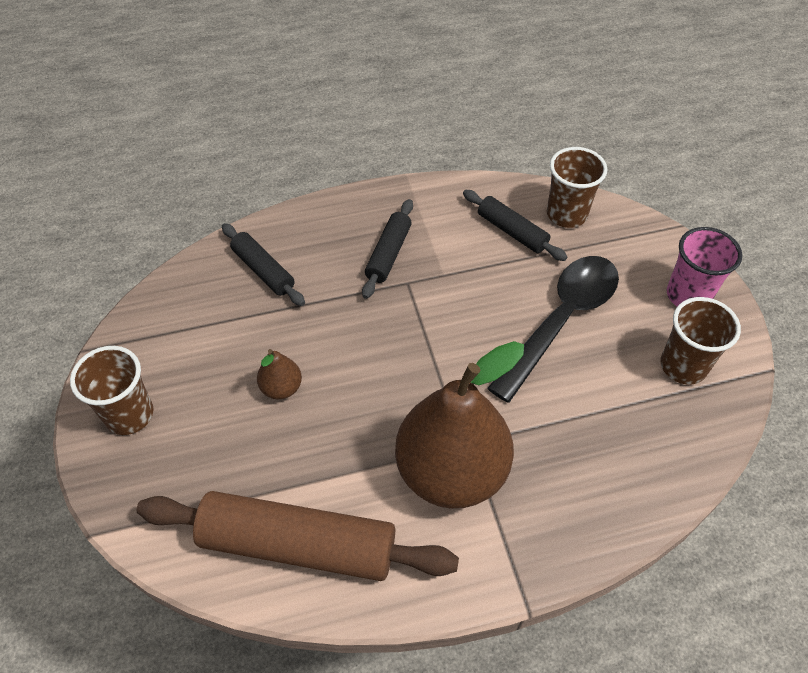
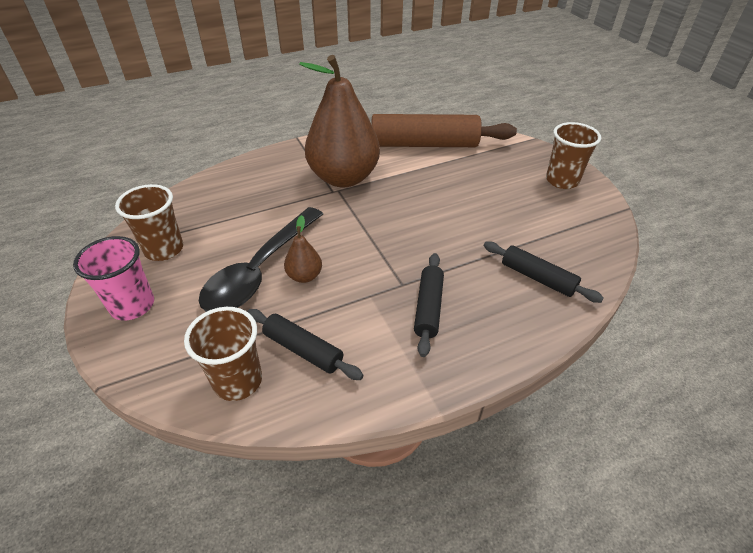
camera: 170 degrees right, 10 degrees down
(281, 388) = (472, 203): brown pear -> brown pear (304, 276)

